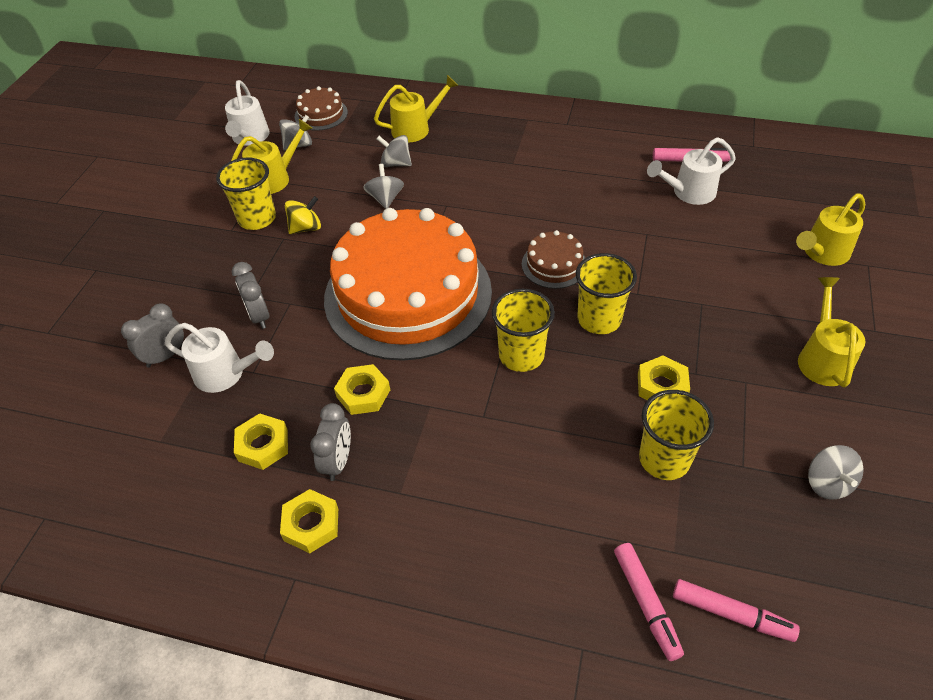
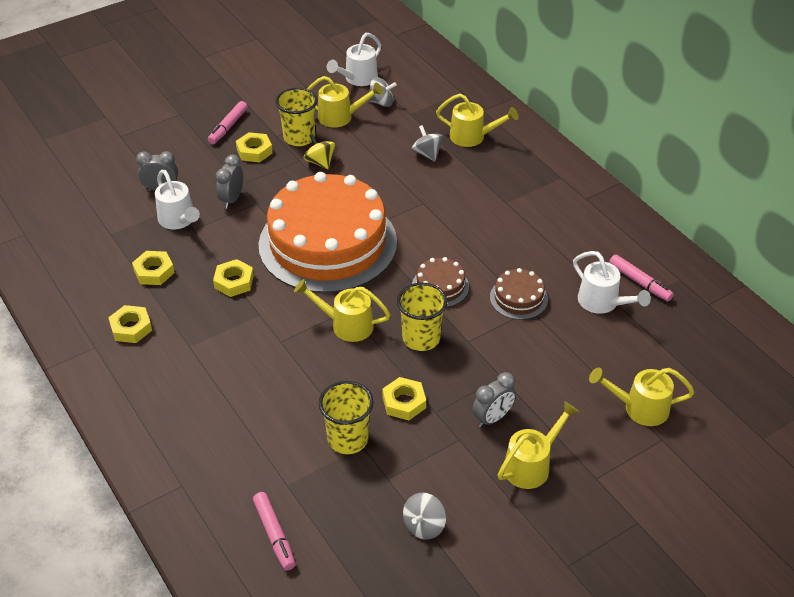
camera: 40 degrees right, 5 degrees down
(225, 257) = (254, 151): none -> yellow nut
(306, 228) = (320, 162): yellow spinning top -> yellow spinning top turned 135 degrees counterclockwise
(321, 114) = (422, 88): brown cake -> brown cake (518, 298)
(338, 461) = (179, 307): grey clock -> grey clock (492, 418)
(385, 199) = (390, 174): grey spinning top -> none
(521, 355) = (346, 325): yellow cup -> yellow watering can
(646, 603) = (239, 493): pink marker -> pink marker (228, 127)
(688, 193) = (603, 303): white watering can -> white watering can turned 150 degrees counterclockwise

